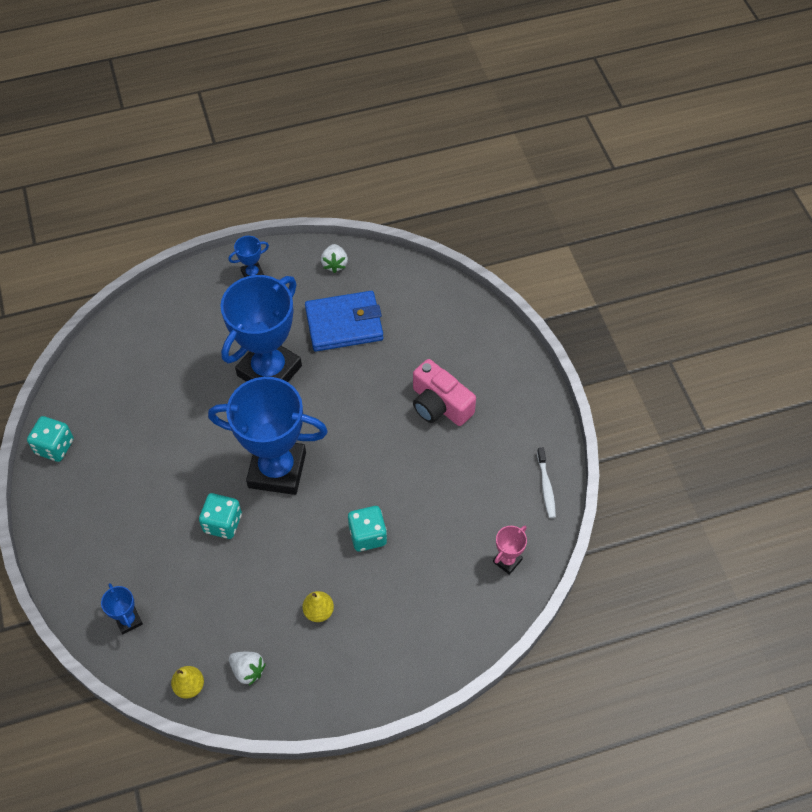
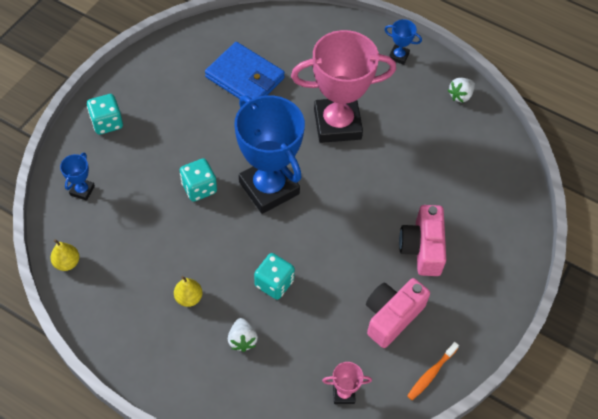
camera: 45 degrees right, 0 degrees up
(55, 447) = (163, 54): turquoise dice -> turquoise dice (107, 123)
(248, 670) = (107, 288): white strawberry -> white strawberry (242, 340)
(269, 371) = (337, 124): blue trophy -> pink trophy
(344, 324) = (420, 138): blue wallet -> blue wallet (245, 77)
(476, 474) = (392, 316): none -> pink camera
(546, 486) = (431, 374): white toothbrush -> orange toothbrush

